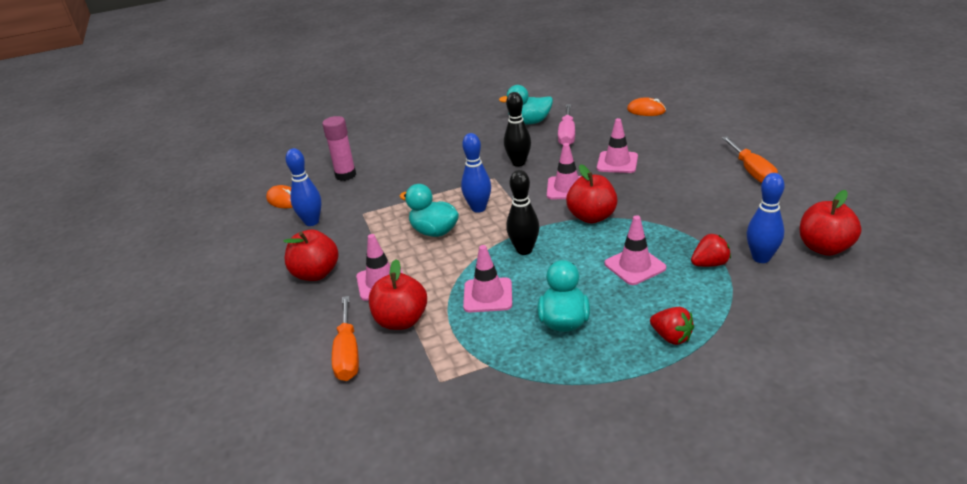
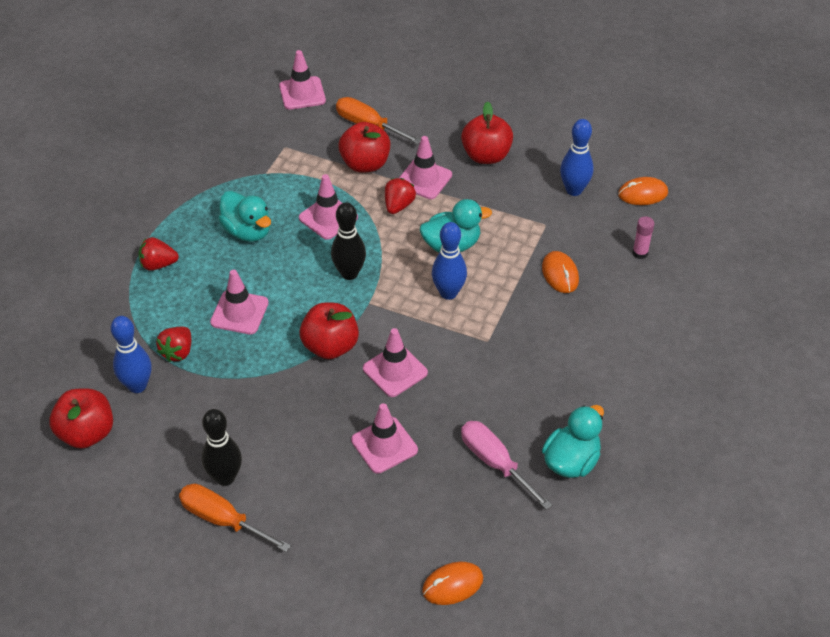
camera: 130 degrees right, 15 degrees up
(345, 175) = (640, 253): pink glue stick -> pink glue stick, size x0.58
(347, 433) = (302, 93): none -> pink traffic cone
(402, 186) = (560, 274): none -> orange mouse
(427, 275) = (398, 205): none -> red strawberry
(518, 163) = (490, 378): black bowling pin -> black bowling pin (225, 477)

